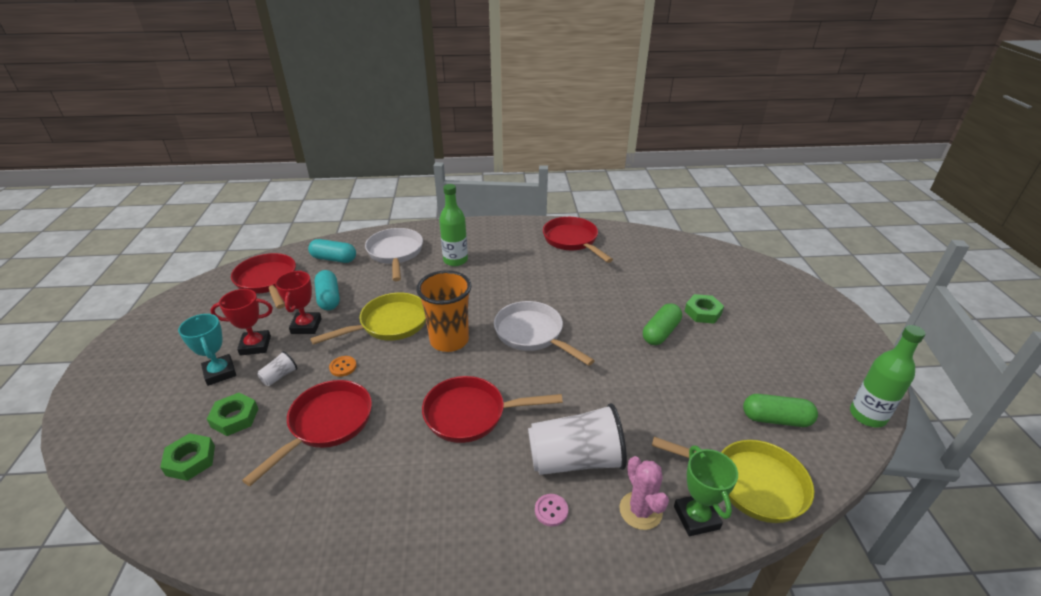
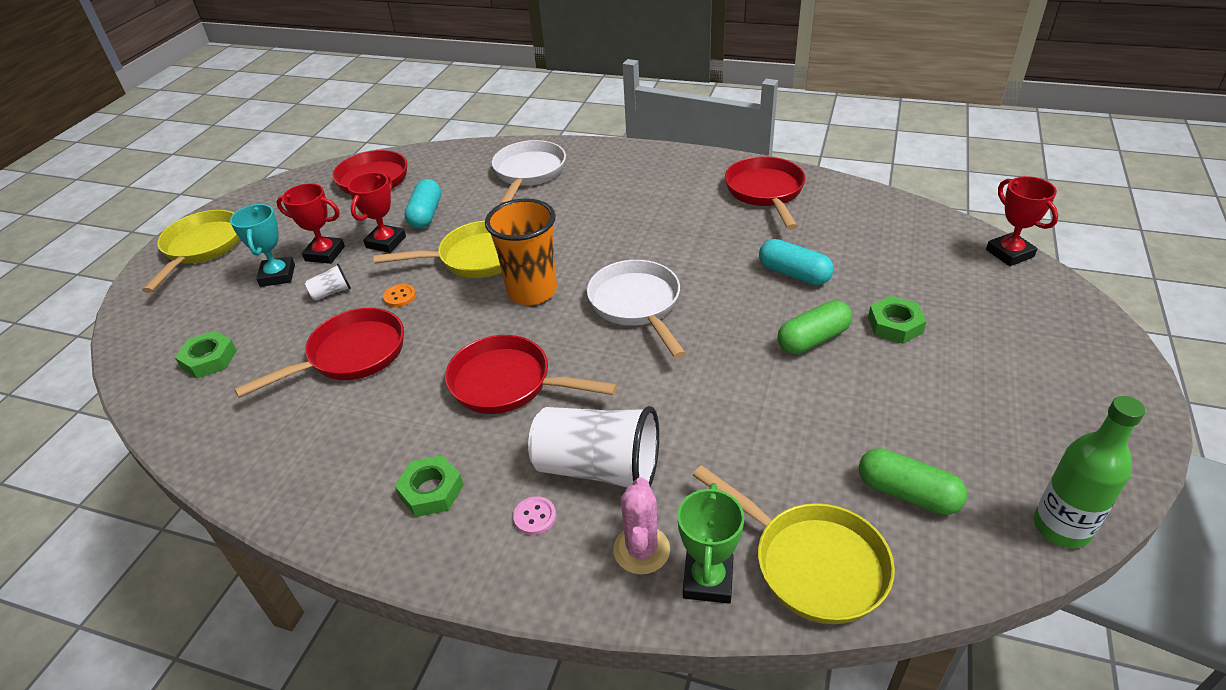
camera: 25 degrees right, 5 degrees up
(129, 364) = (202, 248): none -> yellow pan
(235, 418) = (268, 326): green nut -> green nut (431, 491)
(334, 259) = (456, 169): turquoise capsule -> turquoise capsule (794, 274)
(455, 260) = (595, 194): green bottle -> none
(738, 255) = (1009, 253): none -> red trophy

